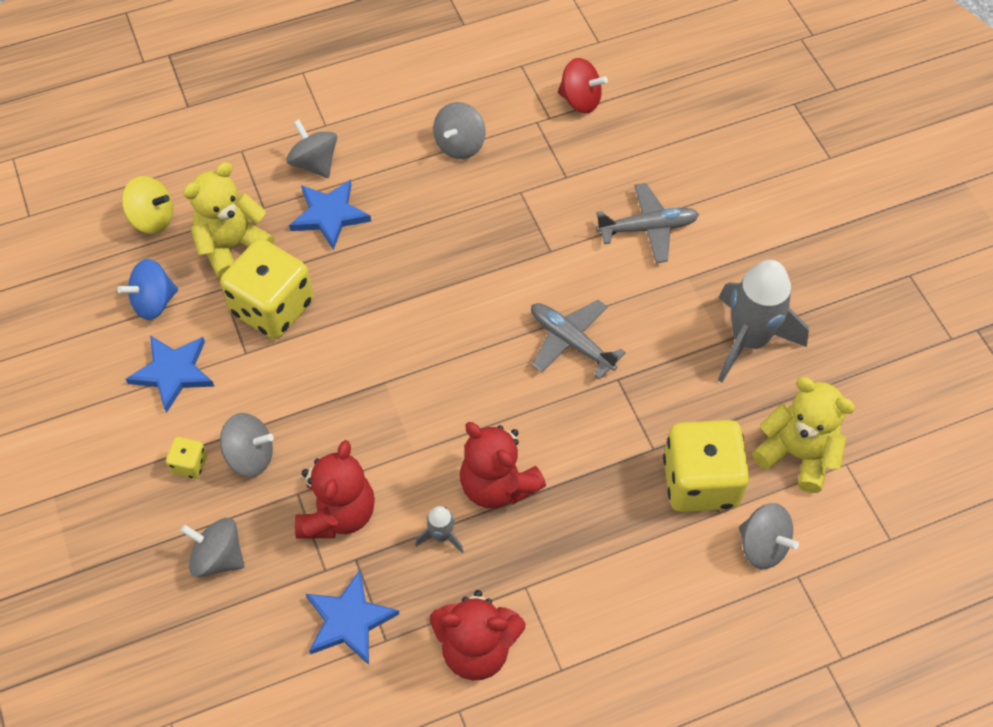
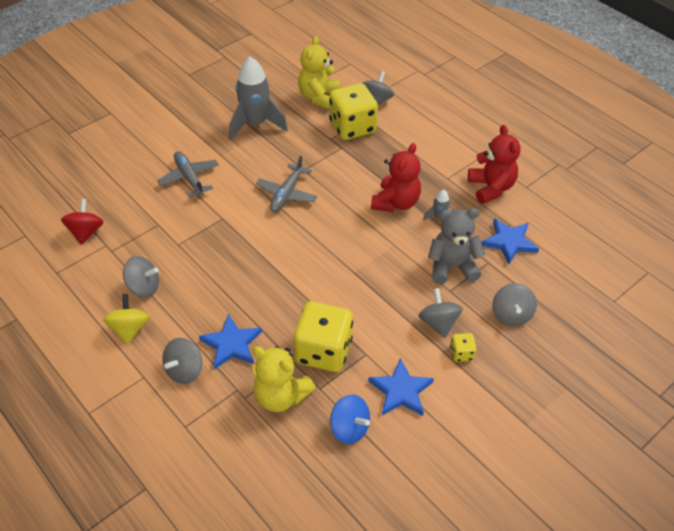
camera: 110 degrees left, 10 degrees down
(152, 218) = (273, 463): yellow spinning top -> yellow spinning top (129, 329)
(338, 514) = (452, 267): red teddy bear -> grey teddy bear

